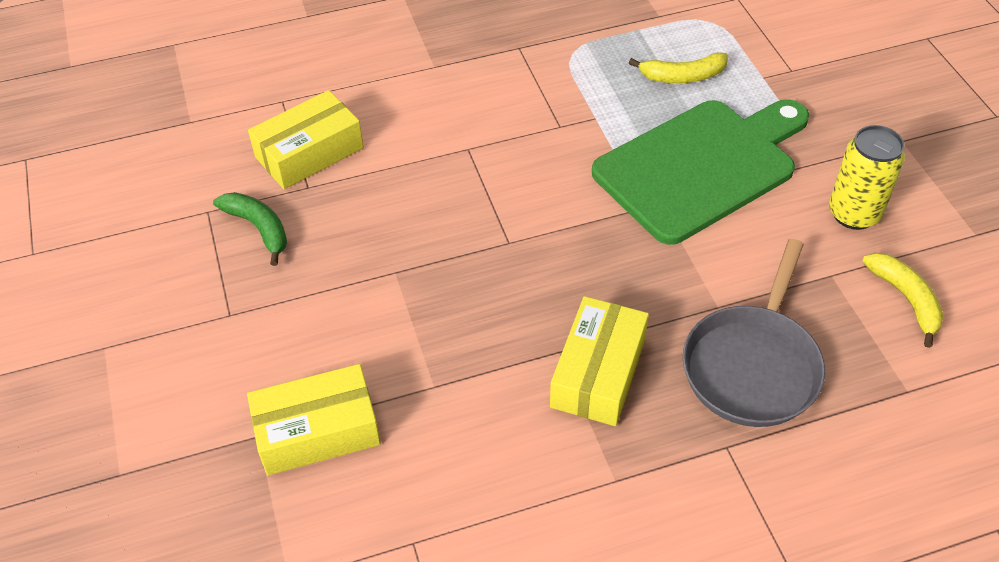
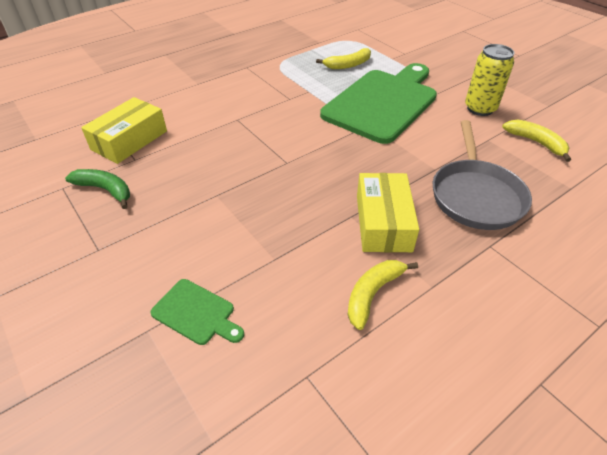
camera: 20 degrees left, 5 degrees down
(317, 431) = (196, 313): yellow box -> green cutting board
(535, 468) = (373, 294): none -> yellow banana

